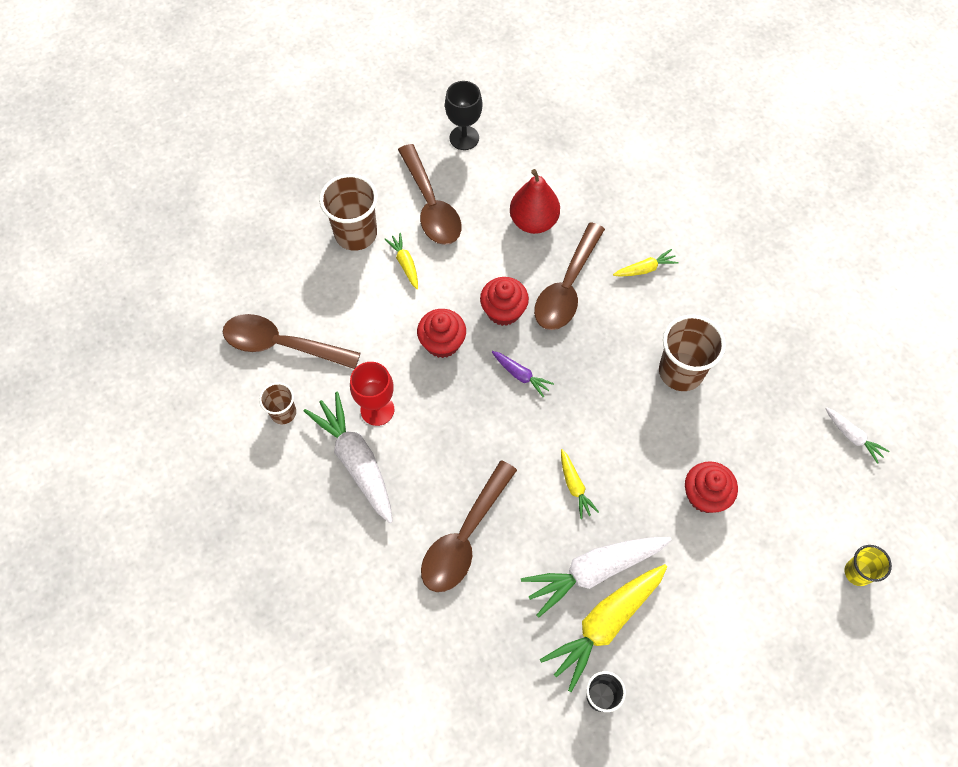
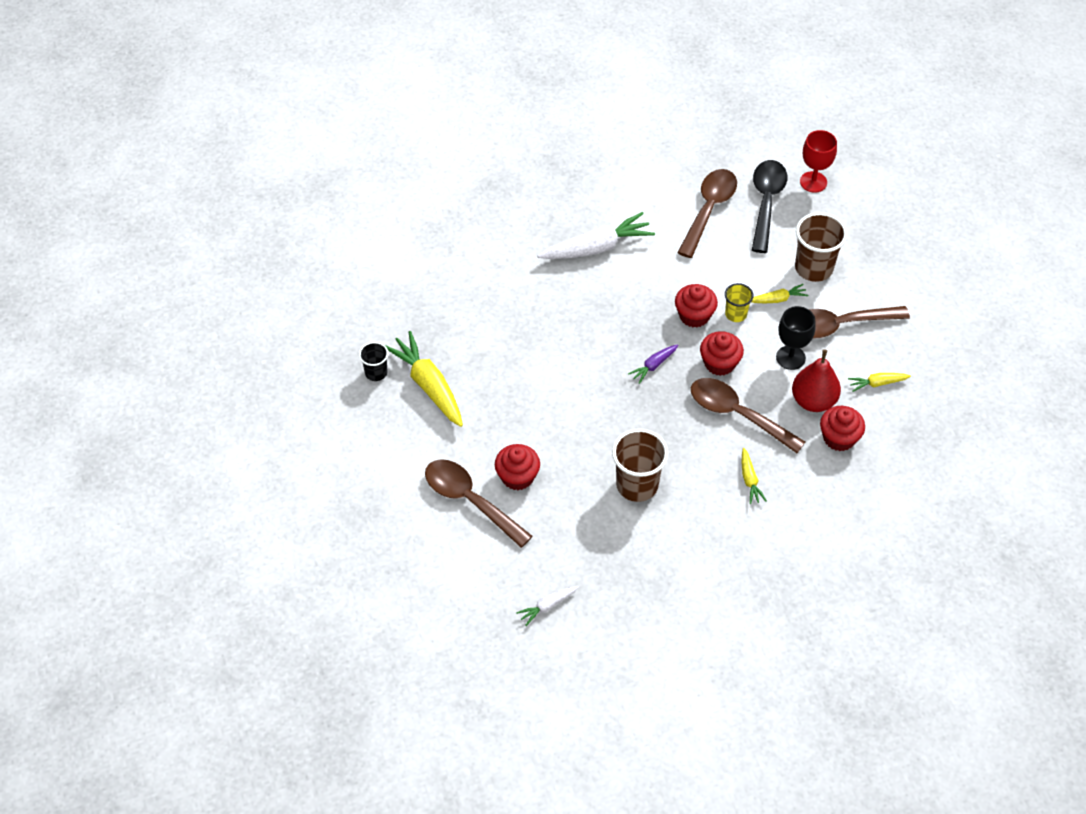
camera: 100 degrees right, 10 degrees down
(265, 287) = (766, 203): none -> black spoon
(283, 413) = (647, 207): brown cup -> none
(377, 410) = (638, 265): red goblet -> red goblet (813, 182)
(464, 138) = (917, 361): black goblet -> black goblet (790, 357)
(464, 537) = (519, 307): brown spoon -> brown spoon (470, 501)
(574, 197) = (839, 438): none -> red cupcake
(574, 486) = (545, 386): yellow carrot -> yellow carrot (877, 383)
(594, 571) = (471, 386): white carrot -> none
(857, 572) = (425, 572): yellow cup -> yellow cup (736, 314)

